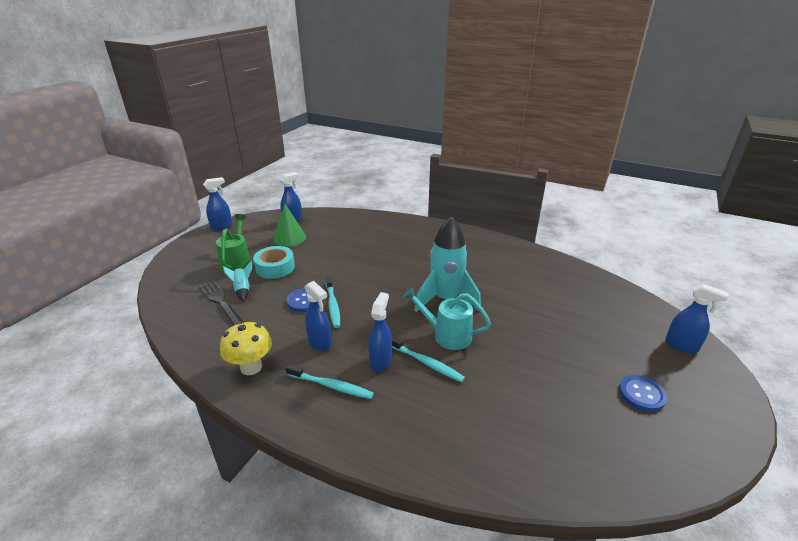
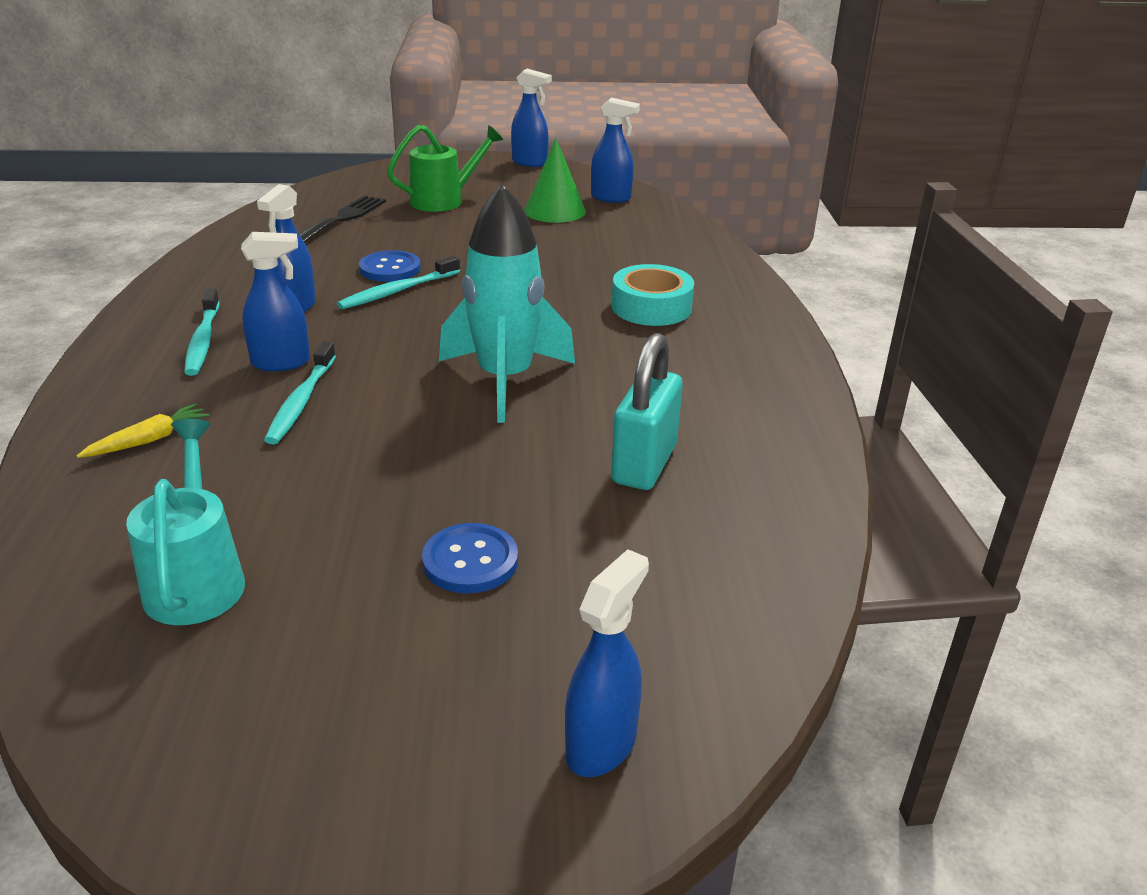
camera: 60 degrees right, 0 degrees up
(242, 290) = (380, 223): turquoise rocket -> none
(251, 367) = (213, 279): yellow mushroom -> none
(275, 267) = (459, 226): turquoise tape -> turquoise tape (651, 307)
(432, 427) = (148, 440): none -> yellow carrot
(446, 335) = (392, 404): turquoise watering can -> turquoise watering can (196, 578)
(528, 287) = (644, 464): none -> turquoise padlock
(641, 394) = (351, 677): blue button -> blue button (470, 561)
(681, 346) = (601, 745): blue spray bottle -> blue spray bottle turned 150 degrees counterclockwise

